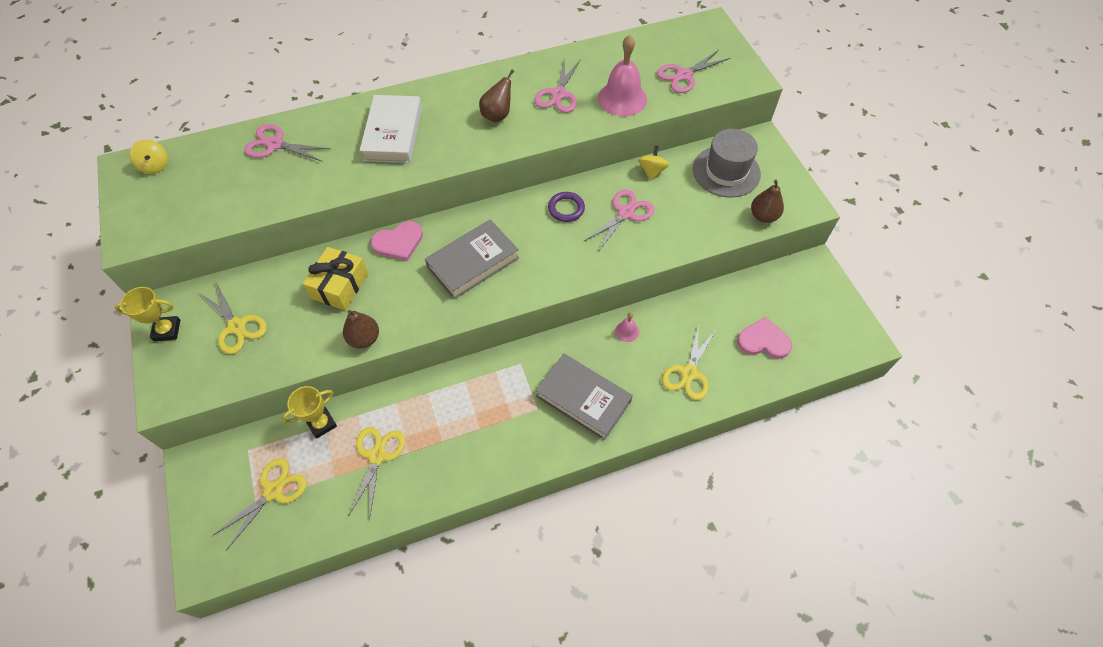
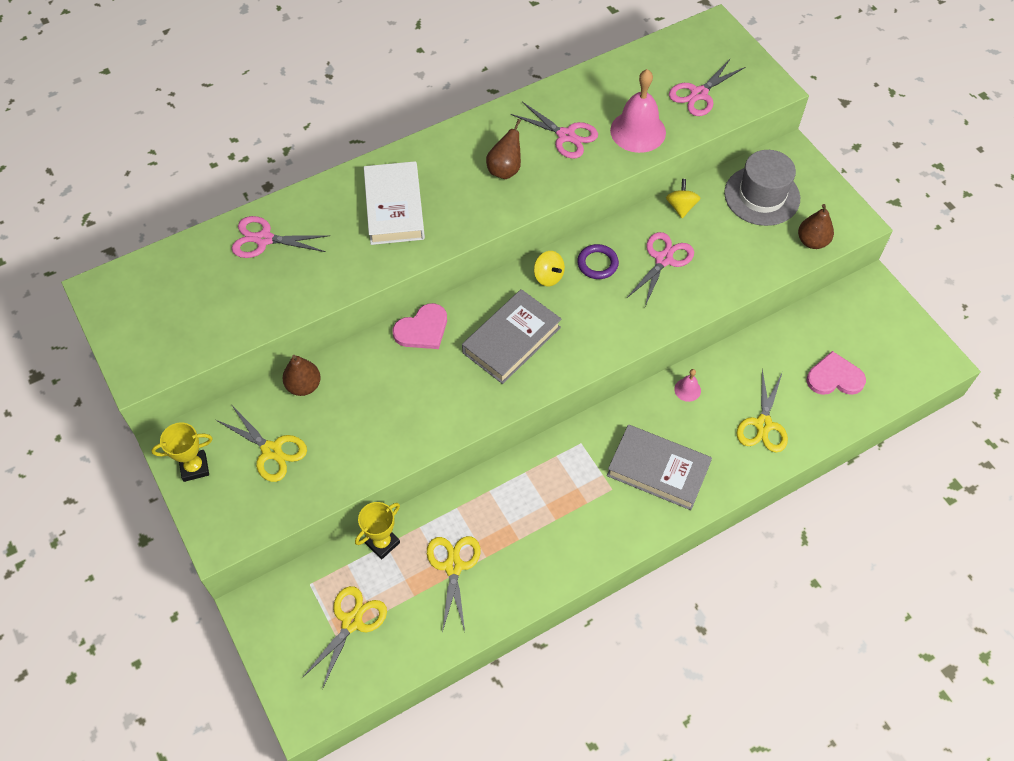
camera: 10 degrees left, 0 degrees up
(155, 166) = (135, 284): yellow spinning top -> yellow spinning top (548, 276)
(340, 286) = (372, 388): yellow gift -> none
(364, 339) = (417, 442): brown pear -> brown pear (304, 386)
(558, 94) = (566, 136): pink scissors -> pink scissors turned 60 degrees counterclockwise

